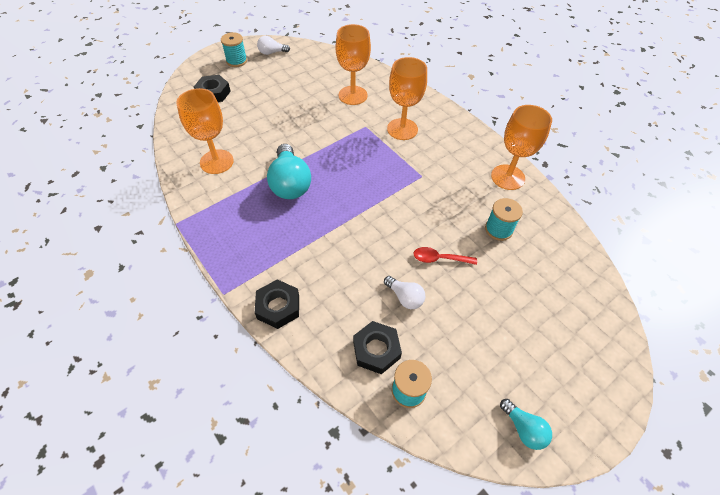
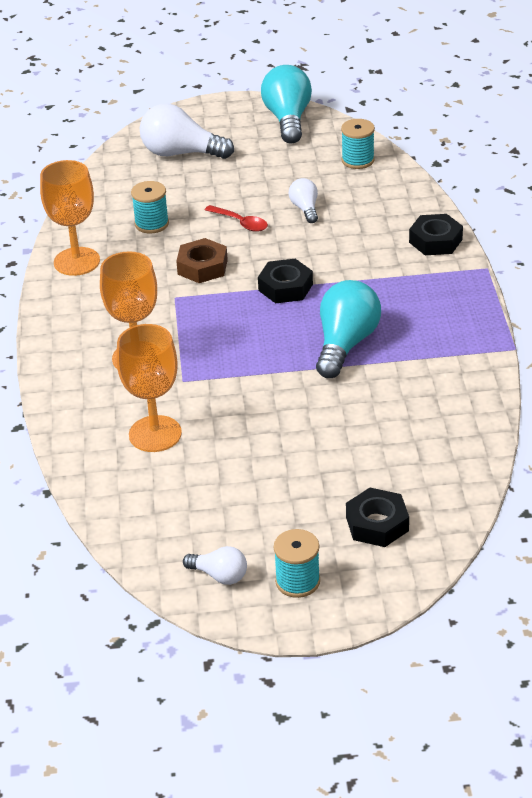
camera: 145 degrees left, 15 degrees down
(216, 162) = (428, 405): orange goblet -> none
(376, 350) = (364, 187): black nut -> black nut (285, 287)
(427, 206) = (202, 267): none -> brown nut
(523, 428) = (288, 119): turquoise light bulb -> turquoise light bulb, size x1.88
(561, 321) = (181, 153): none -> white light bulb

